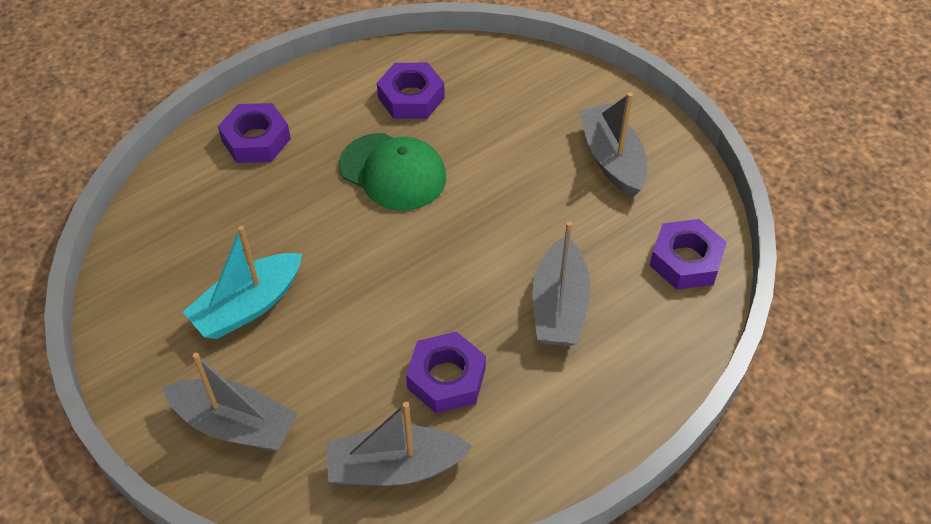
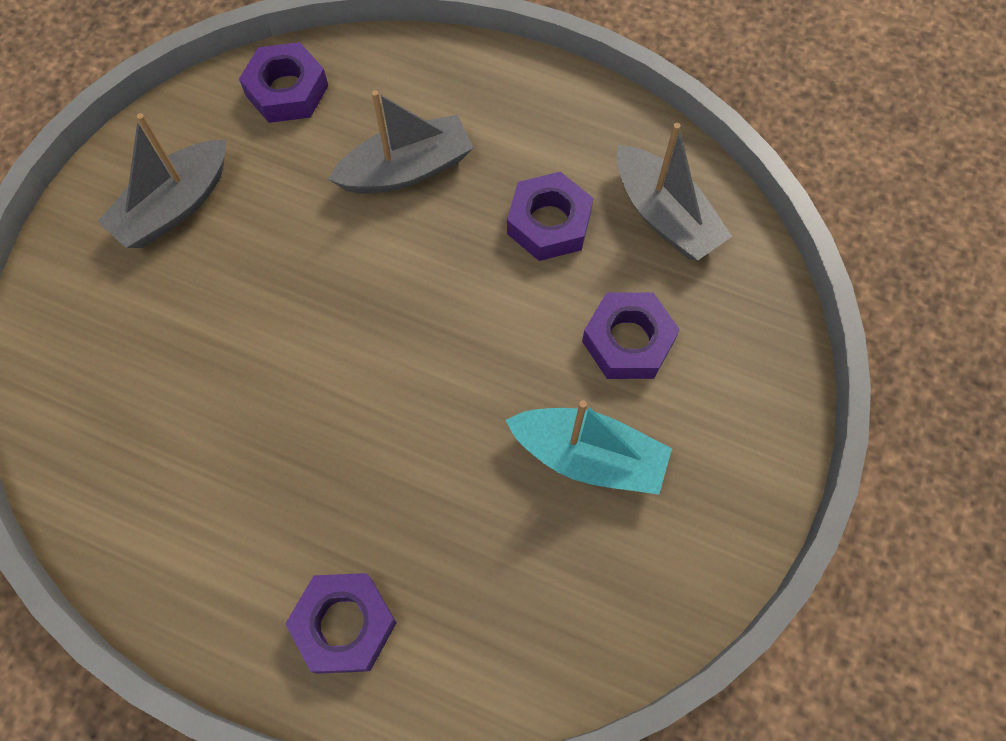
camera: 120 degrees left, 15 degrees up
(235, 424) = (722, 375): grey boat -> none
(393, 172) = (312, 421): green cap -> none
(411, 98) = (171, 473): purple nut -> purple nut (628, 341)

